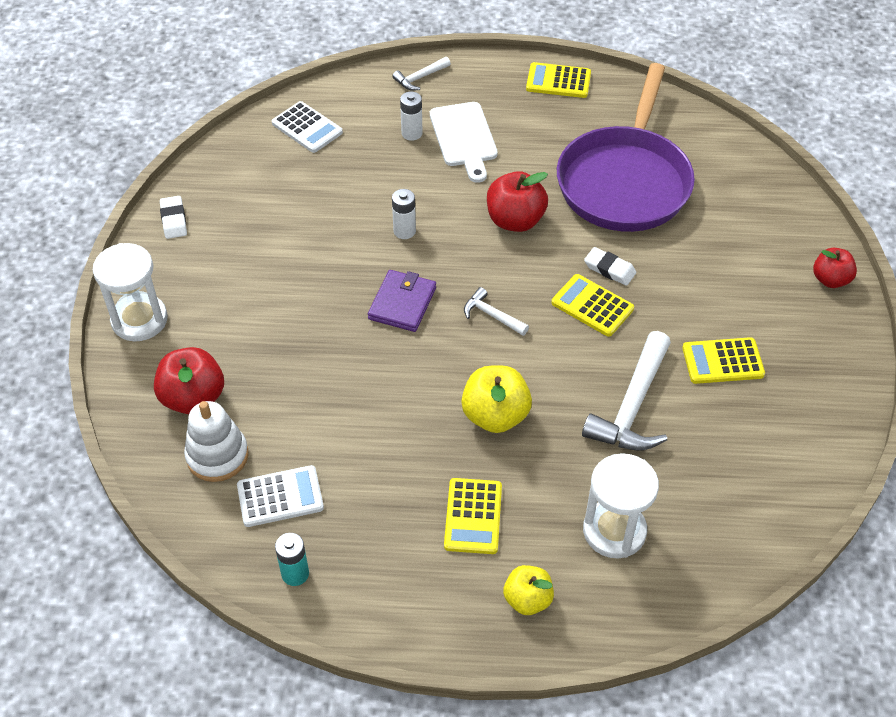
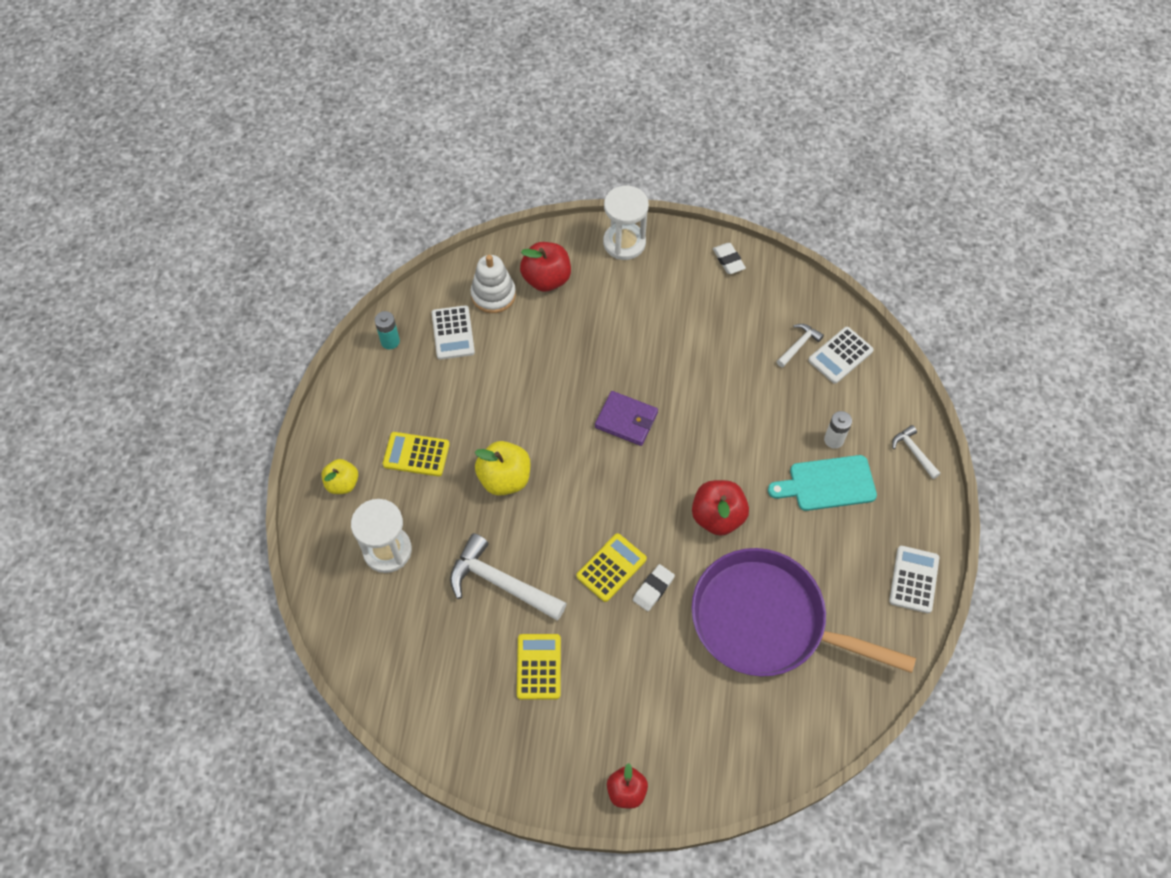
camera: 95 degrees right, 10 degrees up
(174, 220) = (728, 260): white eraser -> white eraser turned 75 degrees clockwise
(404, 231) = (708, 426): white battery -> none
(464, 138) = (827, 484): white cutting board -> turquoise cutting board
(491, 315) = (607, 486): white hammer -> white hammer (799, 345)
(558, 81) = (913, 579): yellow calculator -> white calculator

